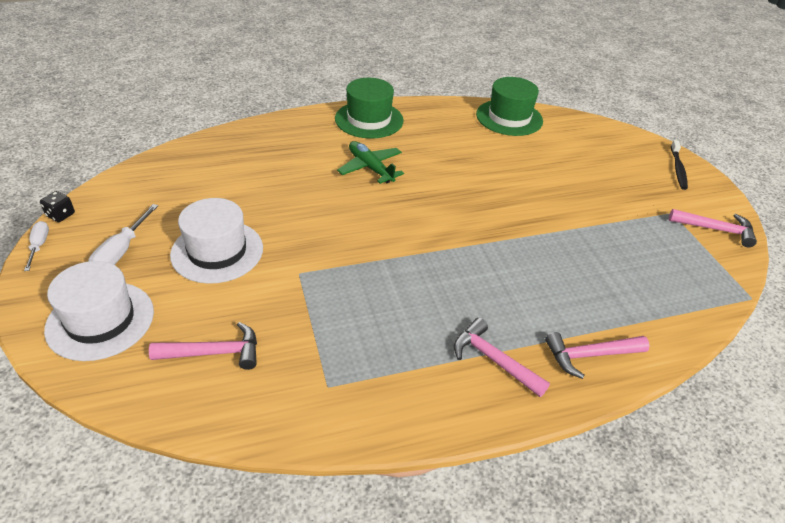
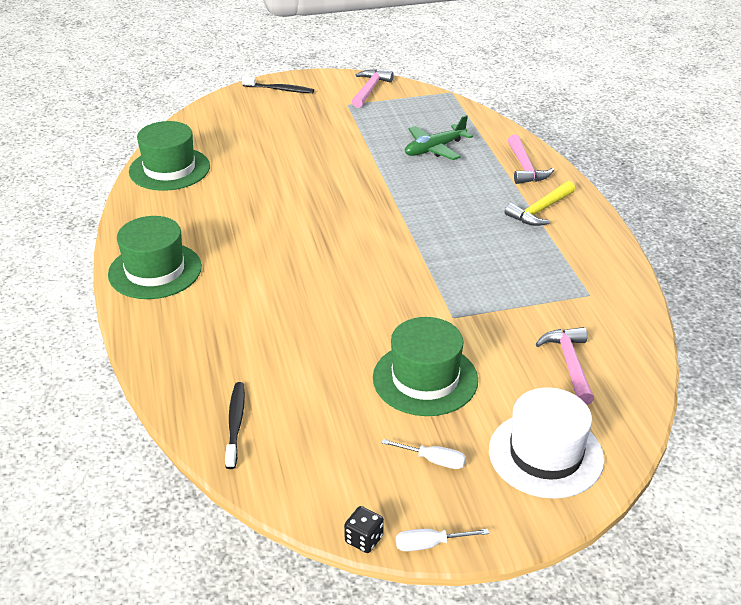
camera: 85 degrees left, 5 degrees down
(121, 252) = (434, 460): white screwdriver -> white screwdriver, size x0.67
(193, 159) = (235, 424): none -> black toothbrush
(217, 251) = (425, 379): white hat -> green hat
(370, 168) = (266, 270): green plane -> green plane (434, 149)
(493, 360) = (540, 210): pink hammer -> yellow hammer

